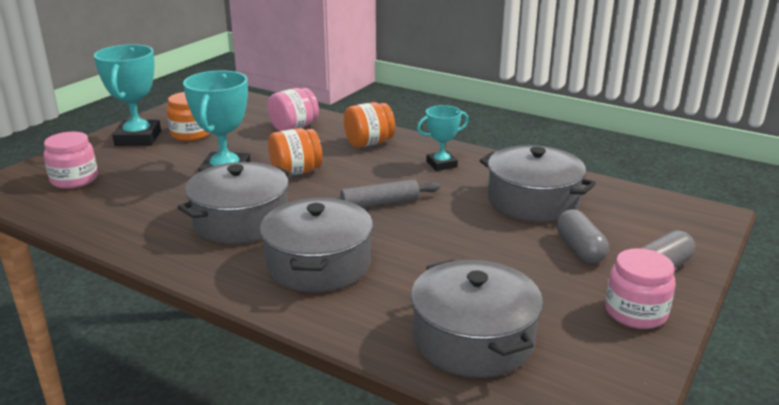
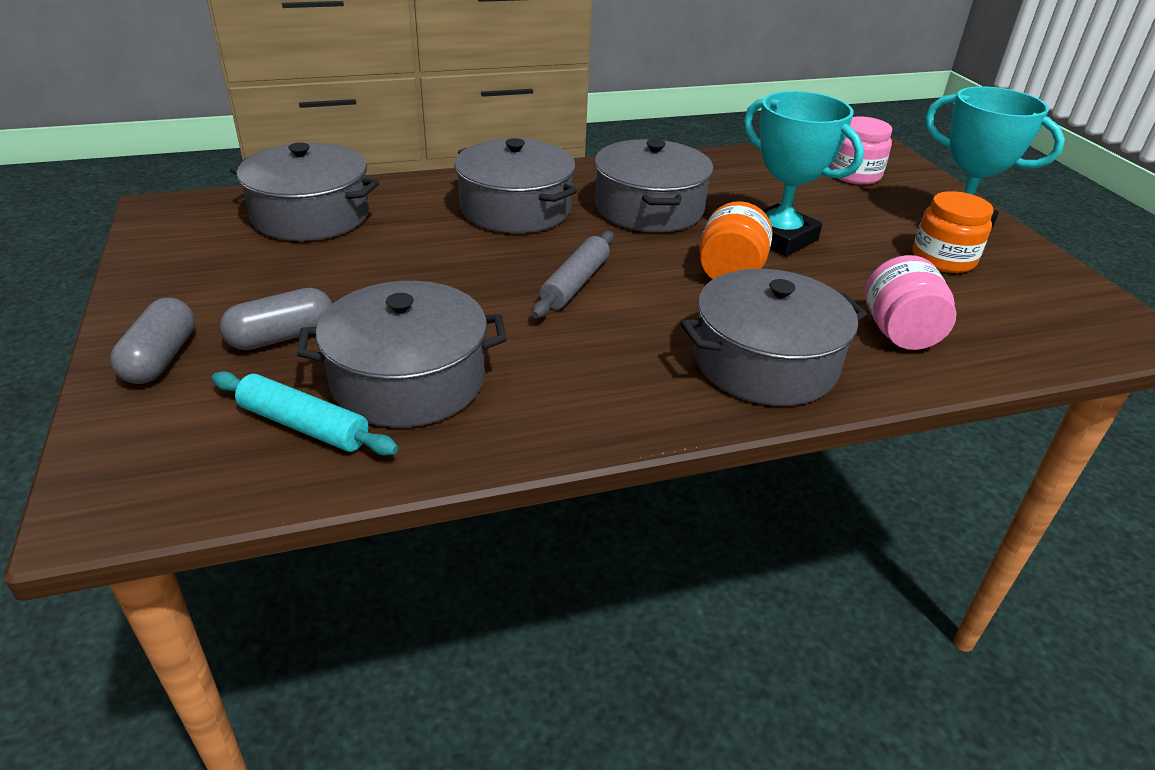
camera: 130 degrees right, 10 degrees up
(369, 143) = (765, 362): orange jar -> grey pot
(441, 164) = (612, 380): turquoise trophy -> none
(579, 249) = (282, 337): grey capsule -> grey capsule turned 60 degrees counterclockwise
(600, 205) = (303, 426): none -> turquoise rolling pin
(635, 312) = (172, 294): pink jar -> none

